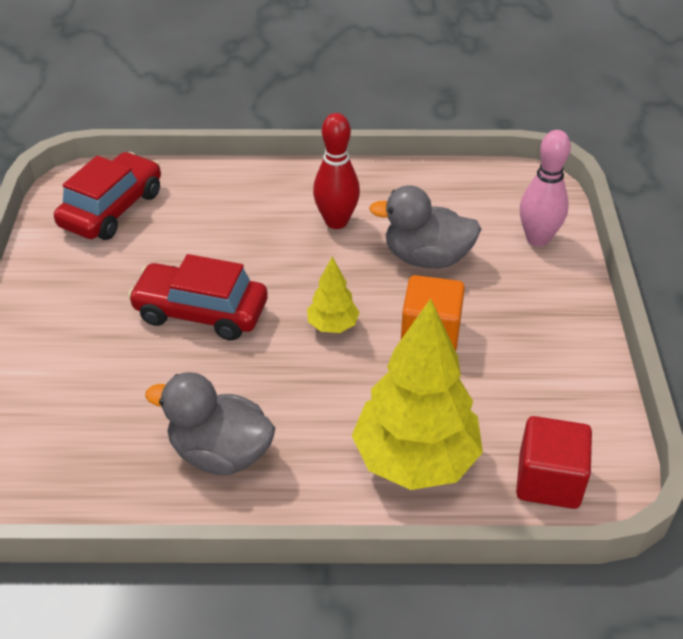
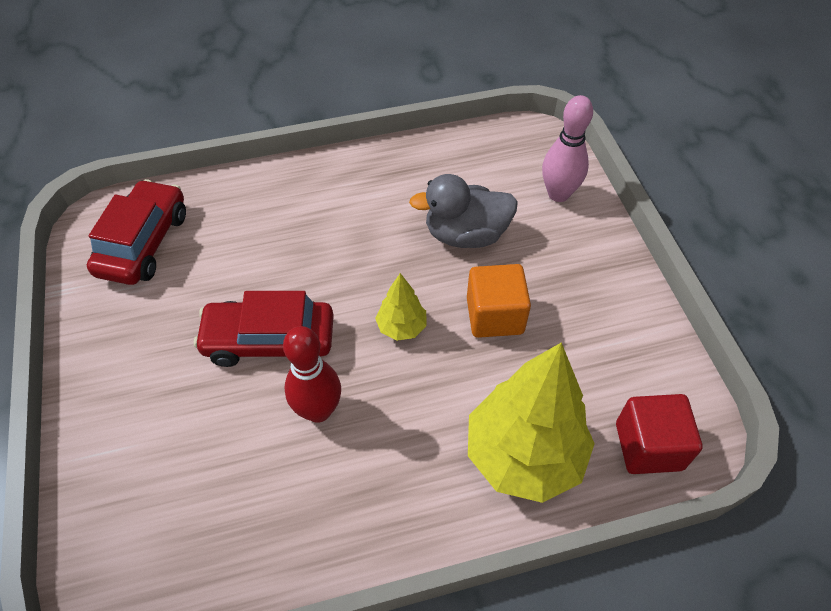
camera: 15 degrees left, 10 degrees up
(220, 453) = (337, 495): grey duck -> none
(336, 221) = (369, 213): red bowling pin -> red bowling pin (318, 410)

